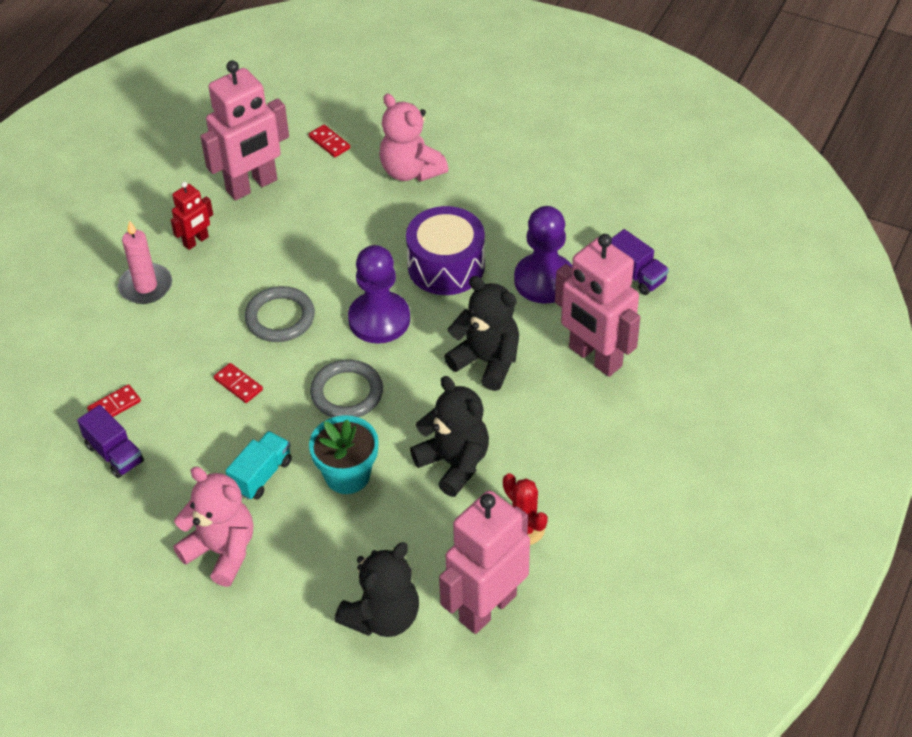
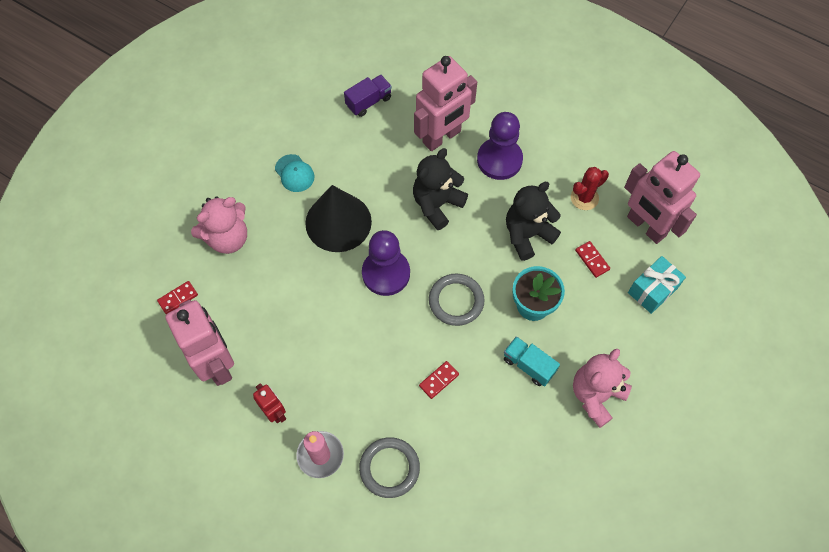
camera: 85 degrees left, 15 degrees up
(114, 406) = (450, 479): red domino -> red domino (592, 260)
(114, 454) = (499, 478): purple truck -> none
(280, 317) = (373, 346): grey ring -> grey ring (389, 468)
(383, 617) = (652, 290): black teddy bear -> turquoise gift
(446, 266) = (338, 222): purple drum -> black cone
(510, 217) = (294, 173): none -> turquoise cap
(544, 280) = (364, 159): purple pawn -> purple pawn (499, 160)

